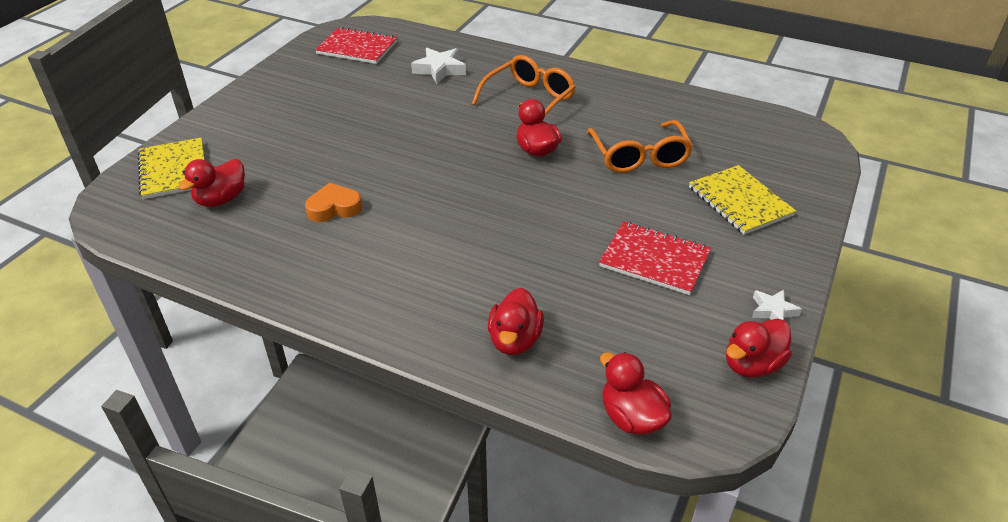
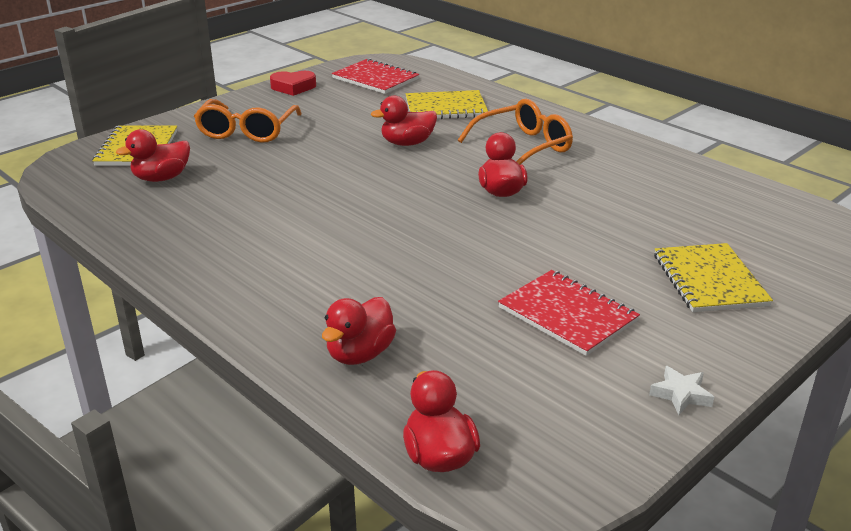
camera: 20 degrees right, 10 degrees down
(285, 71) = (293, 87): none -> red heart
(334, 208) = (259, 204): orange heart -> none
(439, 69) = (446, 108): white star -> yellow notebook
(639, 157) = (614, 217): orange glasses -> orange glasses (247, 131)
(752, 365) = (618, 441): red duck -> red duck (407, 143)

